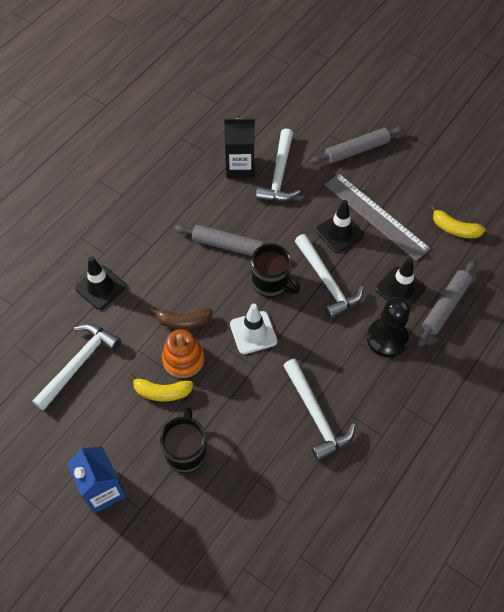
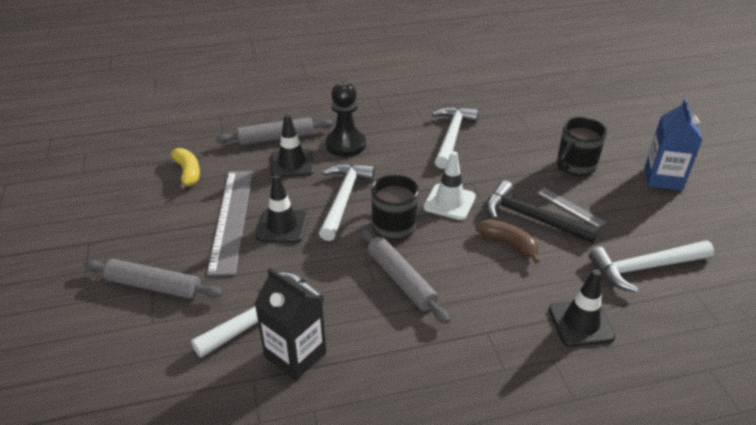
camera: 140 degrees left, 20 degrees down
(162, 392) = (570, 207): yellow banana -> grey ruler
(183, 359) = (532, 218): orange stacking toy -> black hammer

